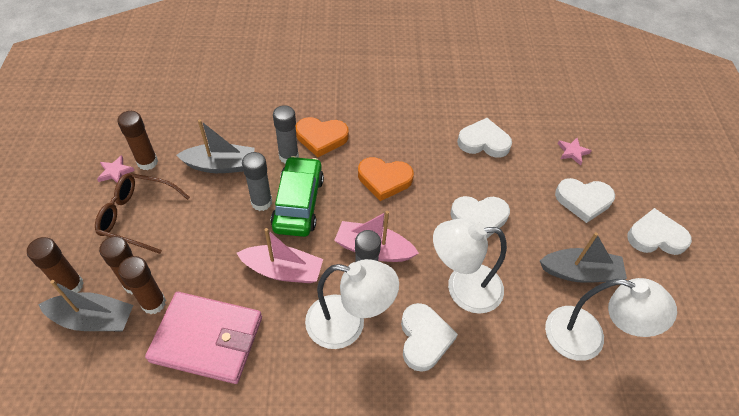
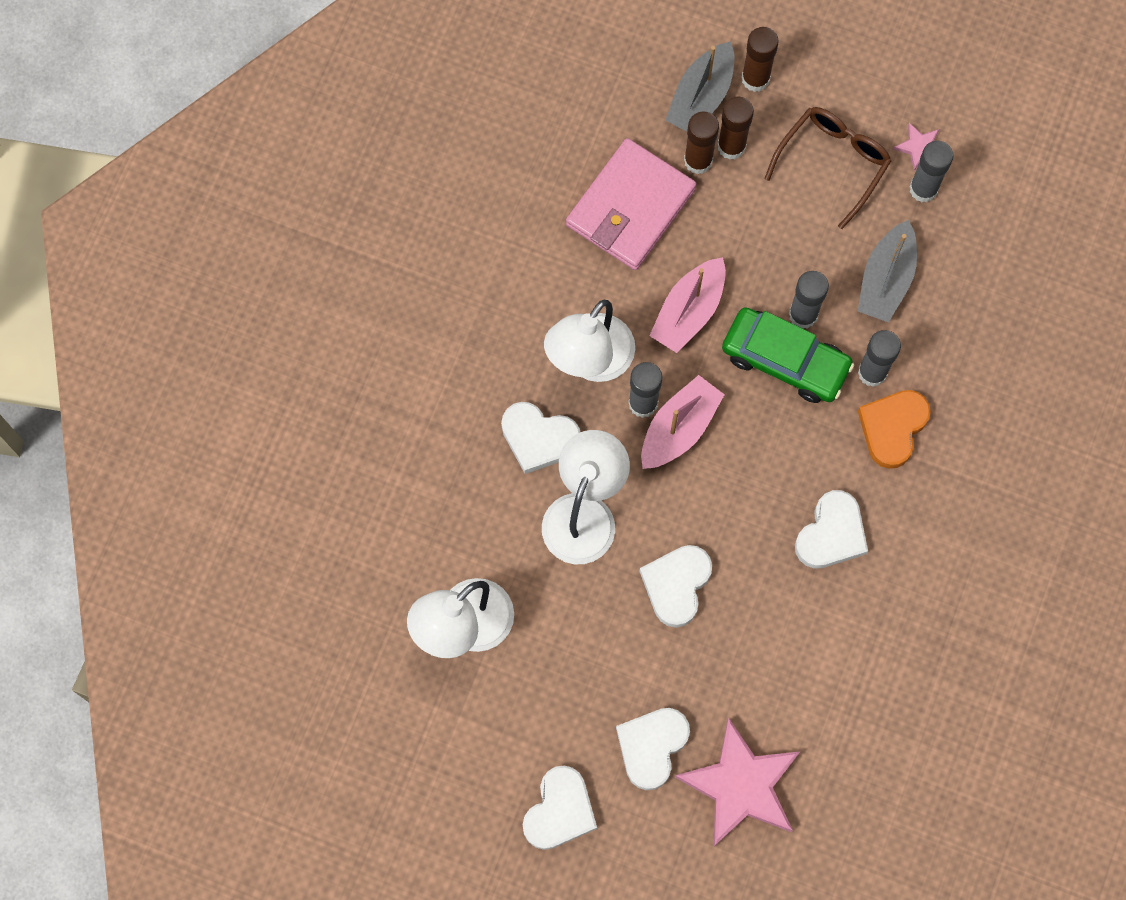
camera: 115 degrees right, 20 degrees up
(147, 162) = (923, 189): brown glue stick -> grey glue stick
(384, 180) = (785, 486): orange heart -> none
(483, 142) = (806, 660): white heart -> white heart (831, 534)
(572, 152) = (741, 786): pink star -> pink star, size x2.38
(580, 272) = (548, 672): grey boat -> none

